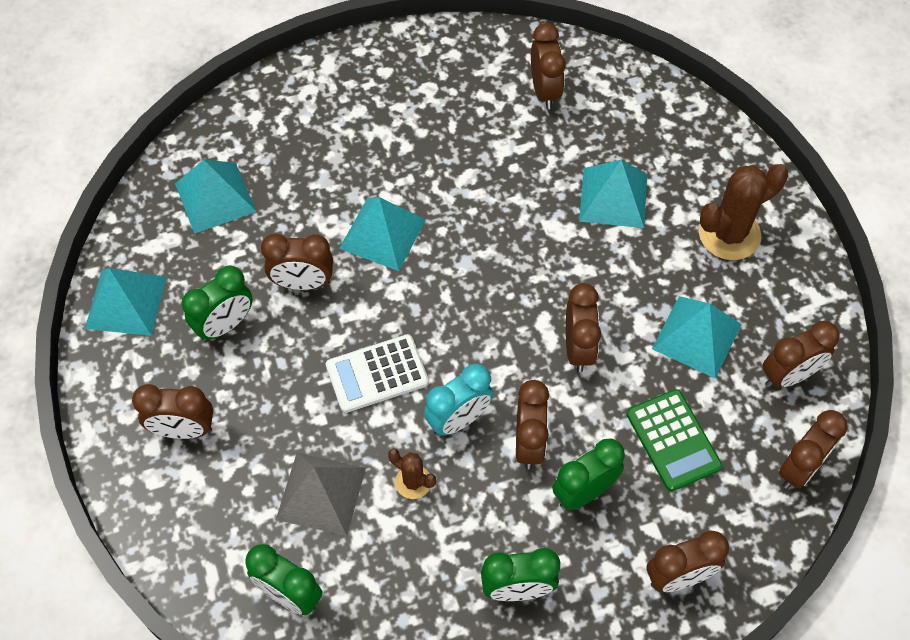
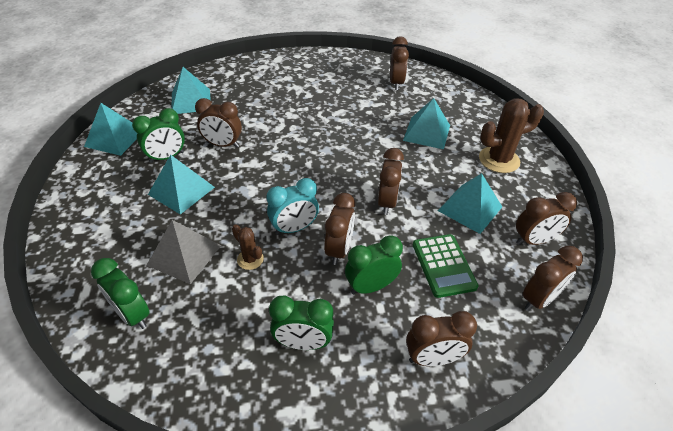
camera: 10 degrees right, 15 degrees down
(183, 430) = (113, 205): brown clock -> none
(377, 374) = (249, 195): white calculator -> none
(383, 234) = (280, 129): turquoise pyramid -> turquoise pyramid (181, 190)

